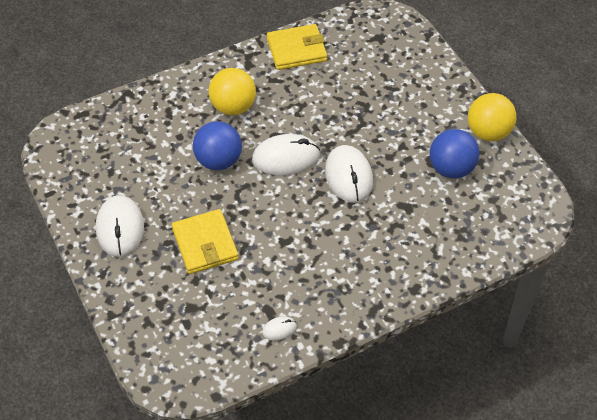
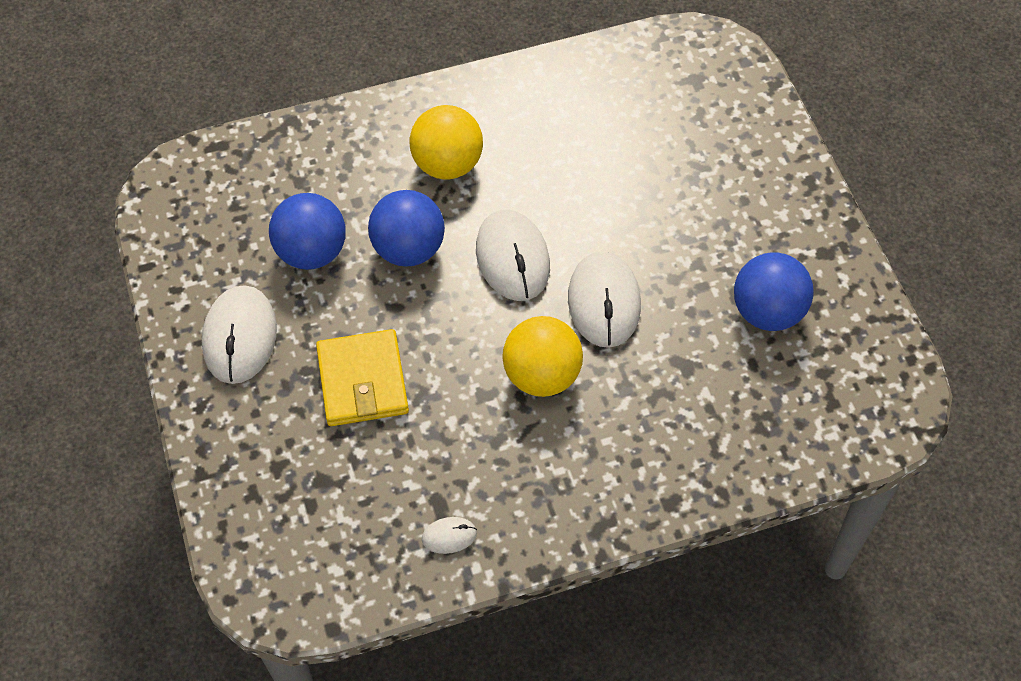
camera: 10 degrees right, 5 degrees up
(156, 170) = (312, 252): none -> blue ball
(286, 157) = (512, 258): white mouse -> white mouse turned 75 degrees clockwise
(297, 50) = (563, 84): yellow wallet -> none
(488, 132) = (838, 259): yellow ball -> yellow ball (542, 375)

